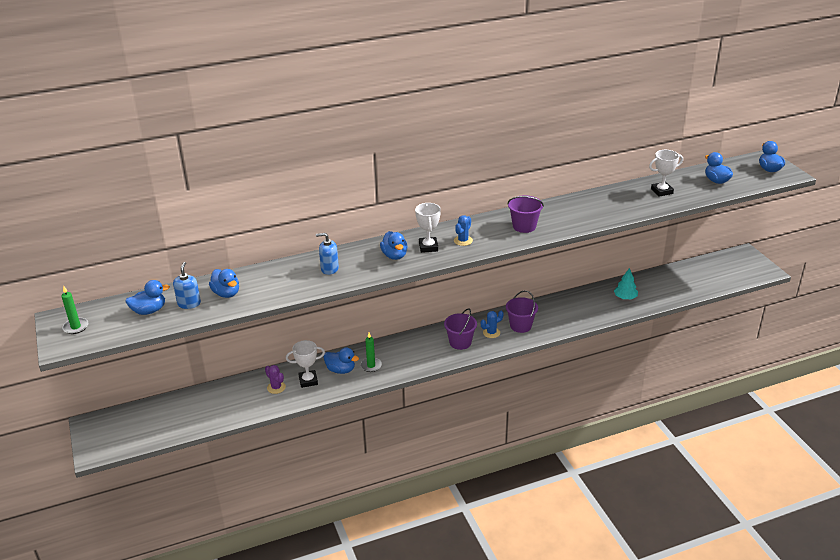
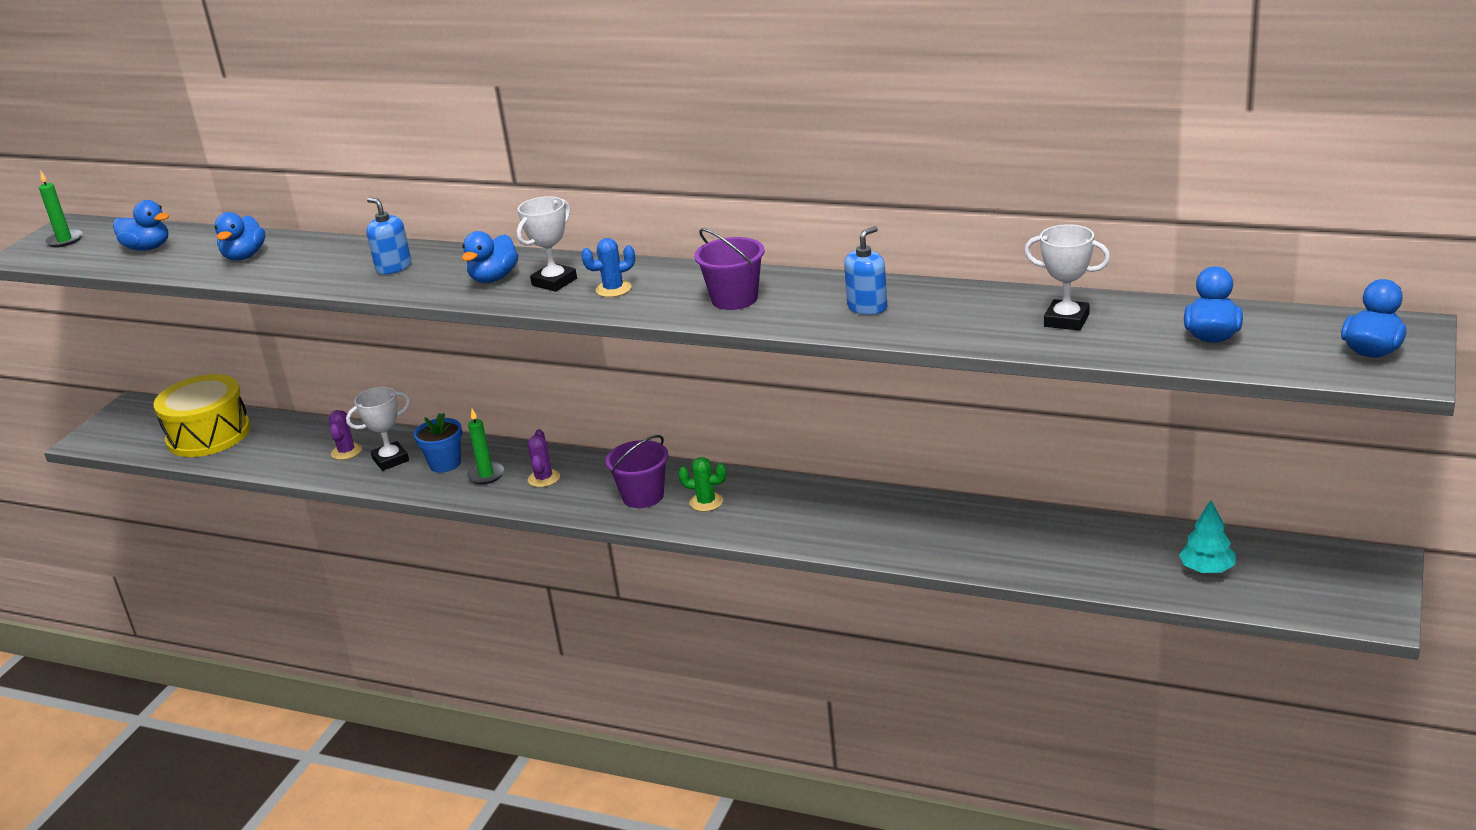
camera: 45 degrees right, 5 degrees down
(174, 415) = (208, 434): none -> yellow drum
(189, 303) = (193, 254): blue soap dispenser -> blue soap dispenser (867, 307)
(308, 381) = (390, 460): white trophy -> white trophy turned 60 degrees counterclockwise
(341, 370) = (445, 464): blue duck -> blue flower pot
(402, 355) = (544, 478): none -> purple cactus
(491, 333) = (706, 502): blue cactus -> green cactus
(520, 326) = (764, 511): purple bucket -> none
(625, 297) = (1004, 541): turquoise tree -> turquoise tree (1207, 569)

